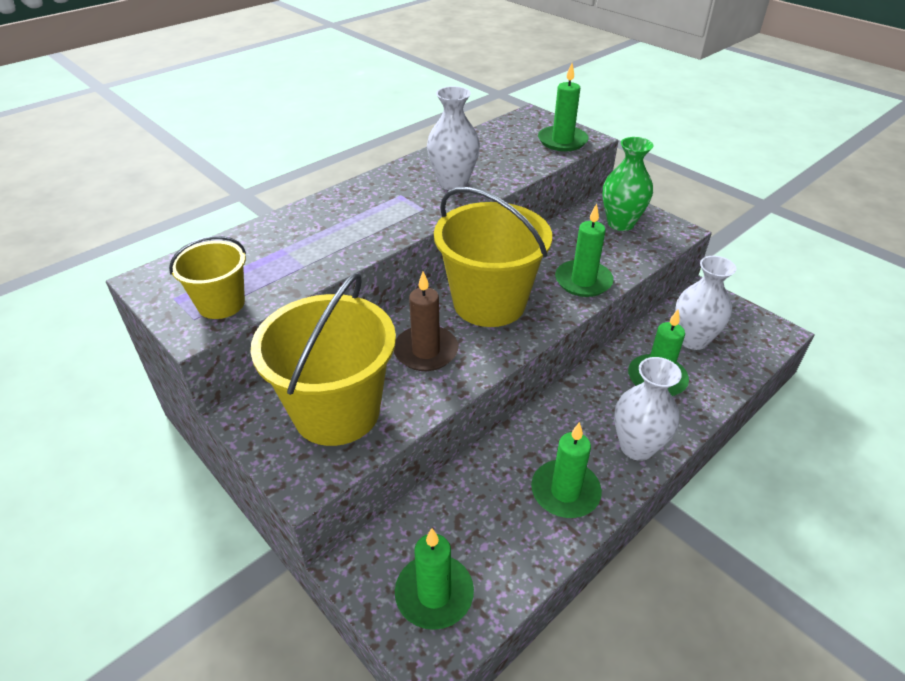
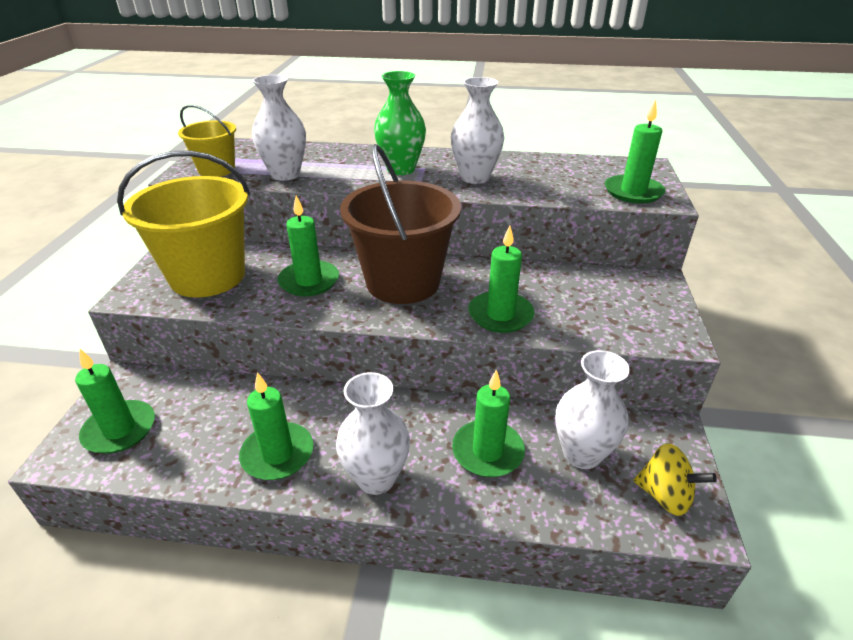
camera: 50 degrees right, 5 degrees down
(301, 267) = (285, 174): none -> white vase
(426, 351) = (309, 281): brown candle -> green candle
(489, 303) = (403, 282): yellow bucket -> brown bucket
(620, 223) = (626, 299): green vase -> green vase (401, 169)
(749, 330) = (665, 496): none -> yellow spinning top

